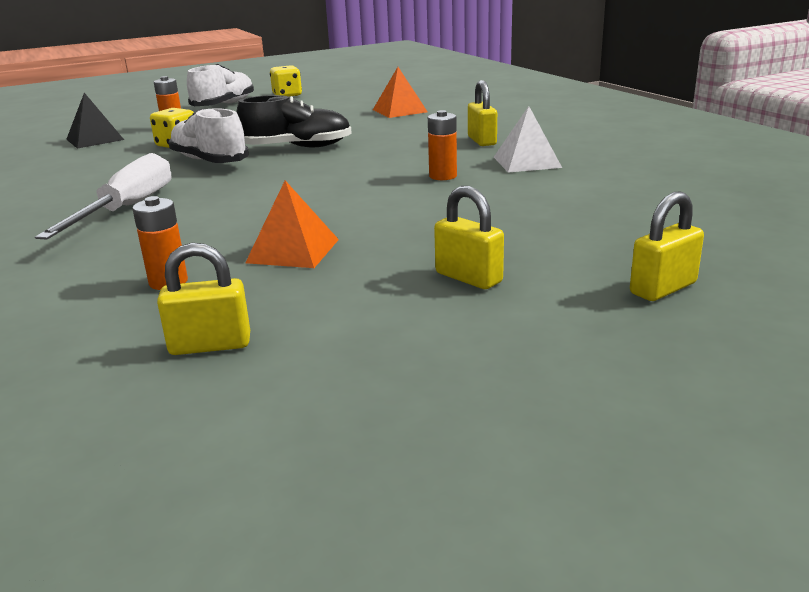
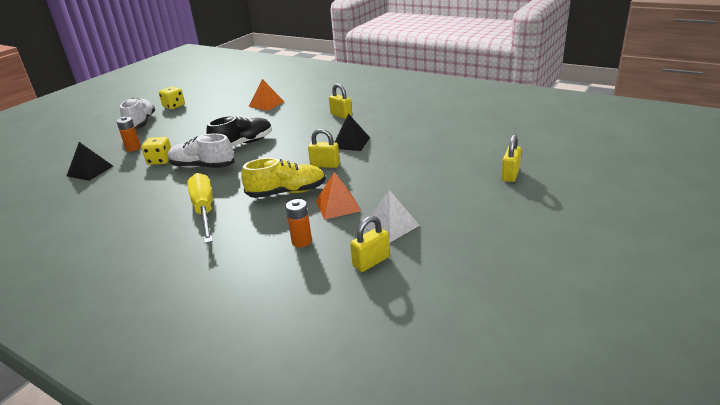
camera: 30 degrees left, 5 degrees up
(127, 209) = (204, 210): white screwdriver -> yellow screwdriver
(255, 215) = (287, 192): none -> yellow shoe
(443, 176) = (351, 143): orange battery -> black pyramid
(468, 278) = (434, 194): yellow padlock -> yellow padlock (325, 165)
(527, 162) = (380, 124): white pyramid -> white pyramid (391, 225)

